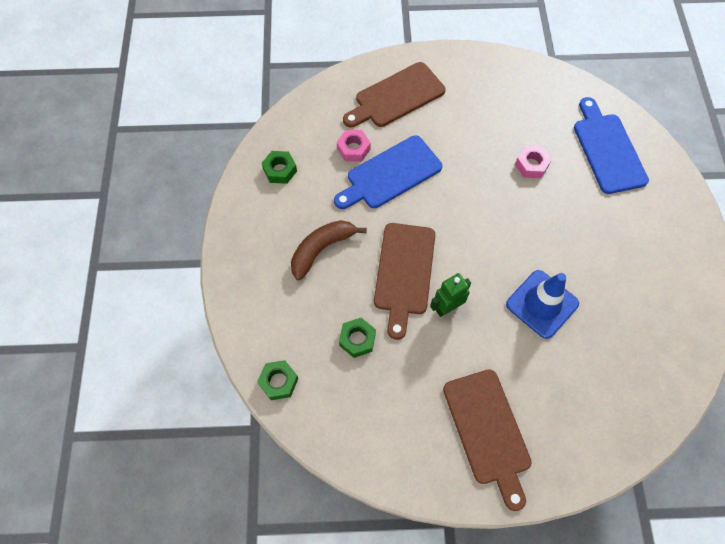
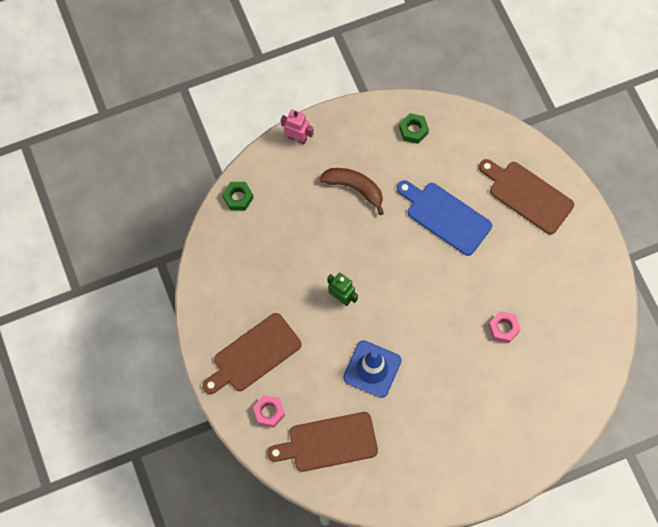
camera: 70 degrees right, 5 degrees up
(233, 289) = (297, 138): none -> pink robot
(353, 149) = (458, 179): pink nut -> pink nut (269, 412)
(357, 339) = (290, 240): green nut -> none
(404, 273) = (358, 256): brown cutting board -> brown cutting board (328, 442)
(608, 149) = (548, 390): blue cutting board -> none

